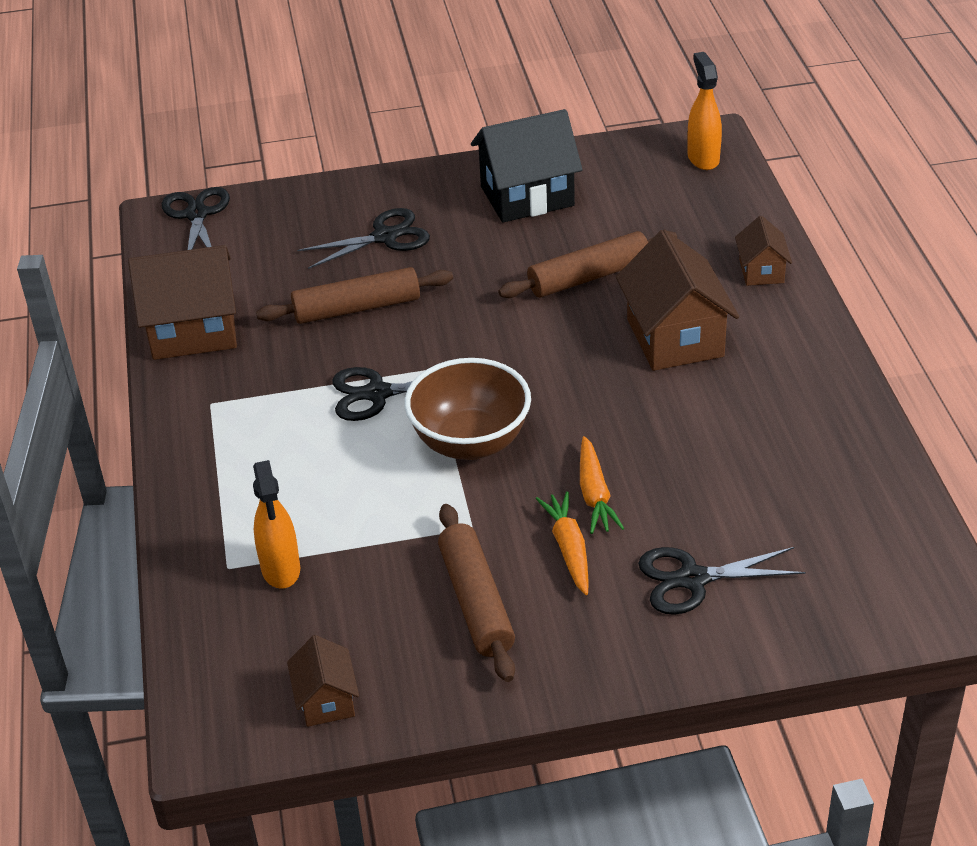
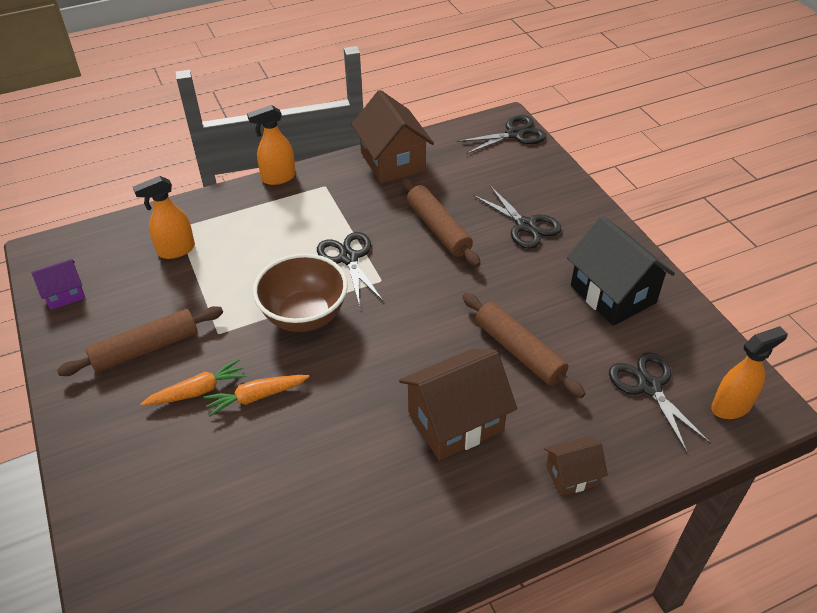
camera: 75 degrees right, 5 degrees up
(165, 450) = (278, 178): none -> orange spray bottle
(326, 700) = (65, 294): brown house -> purple house
(693, 579) = (166, 473): black scissors -> black scissors (649, 387)

